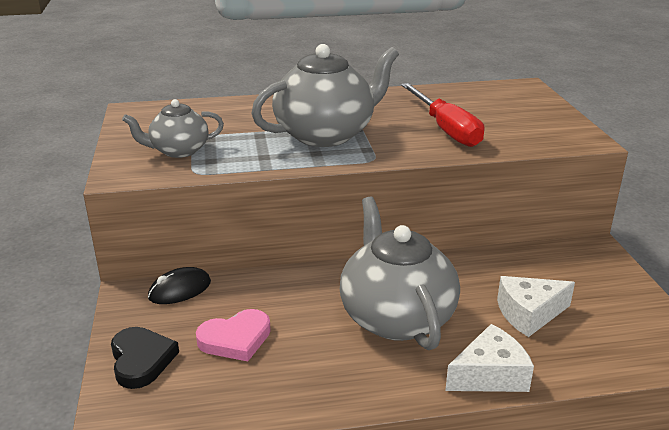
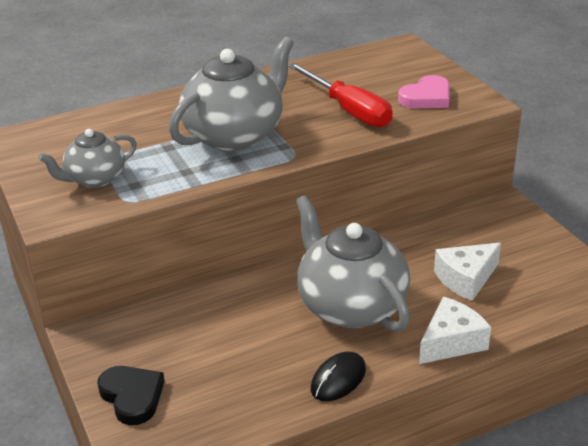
camera: 15 degrees left, 5 degrees up
(180, 290) = (132, 320): black mouse -> black mouse (338, 379)
(235, 339) = (212, 357): pink heart -> pink heart (426, 97)

